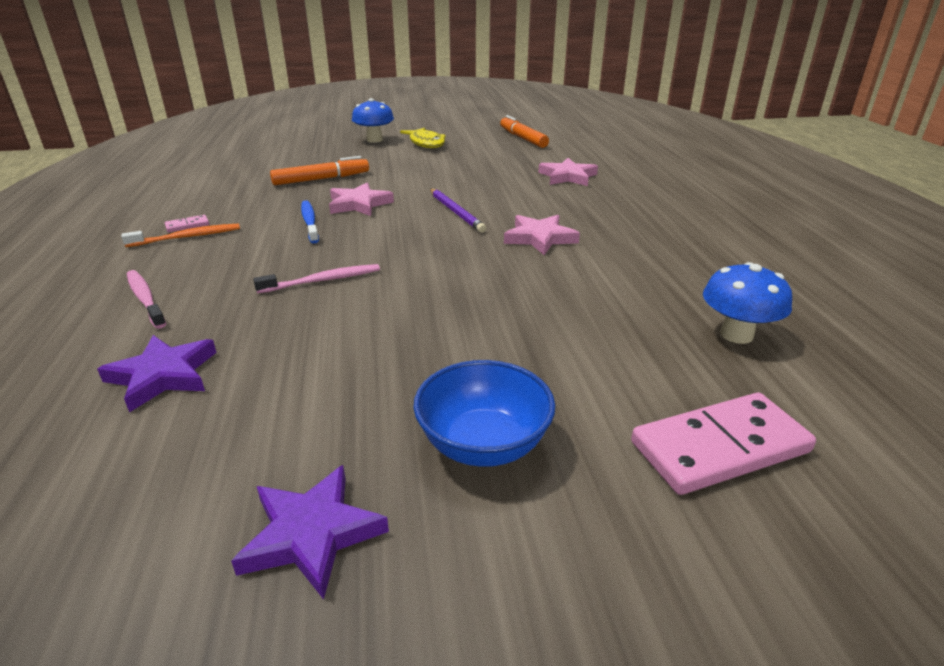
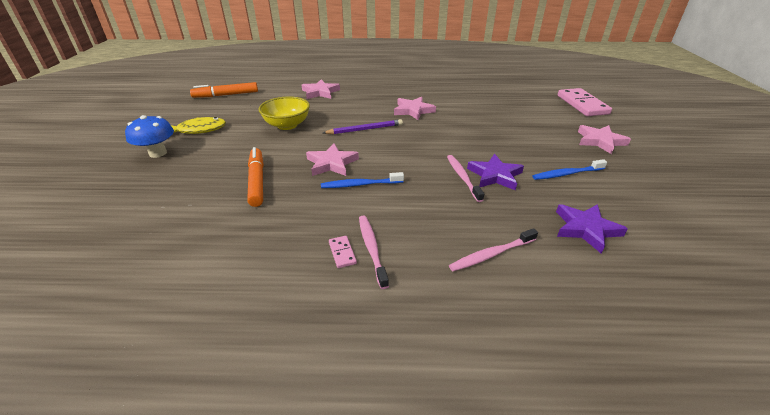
camera: 80 degrees left, 5 degrees up
(186, 237) = (372, 249): orange toothbrush -> pink toothbrush
(311, 534) = (668, 176): purple star -> purple star (495, 175)
(329, 376) = (567, 174): none -> blue toothbrush
(452, 174) = (287, 125): none -> yellow bowl
(483, 444) = (600, 141): blue bowl -> pink star
(736, 335) = (510, 89): blue mushroom -> none

